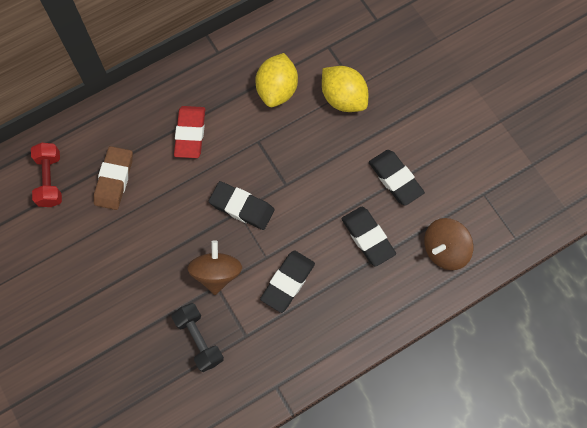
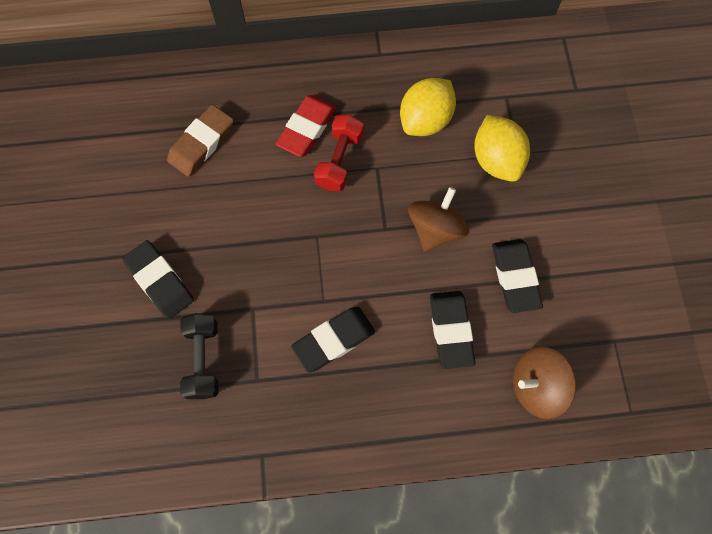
camera: 25 degrees right, 0 degrees up
(50, 180) = (136, 115): red dumbbell -> red dumbbell (339, 160)
(216, 273) = (259, 293): brown spinning top -> brown spinning top (435, 229)
(242, 207) = (323, 232): black eraser -> black eraser (160, 281)

